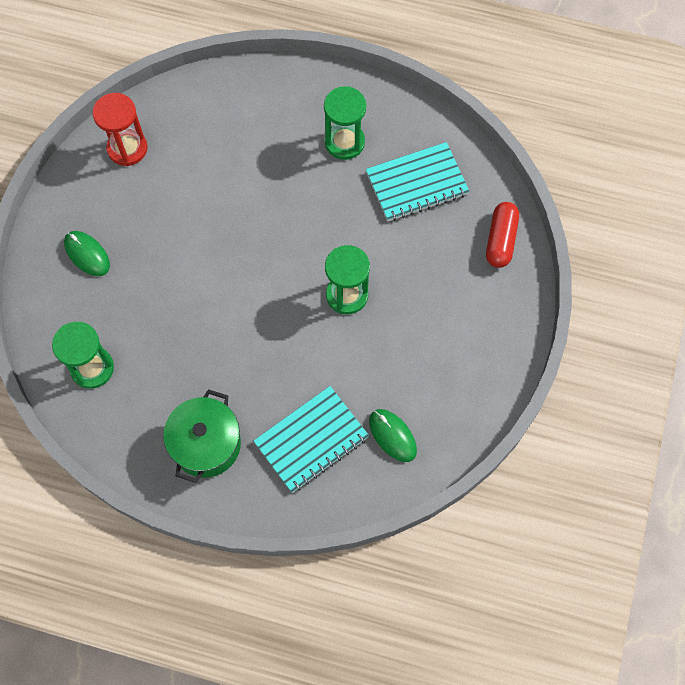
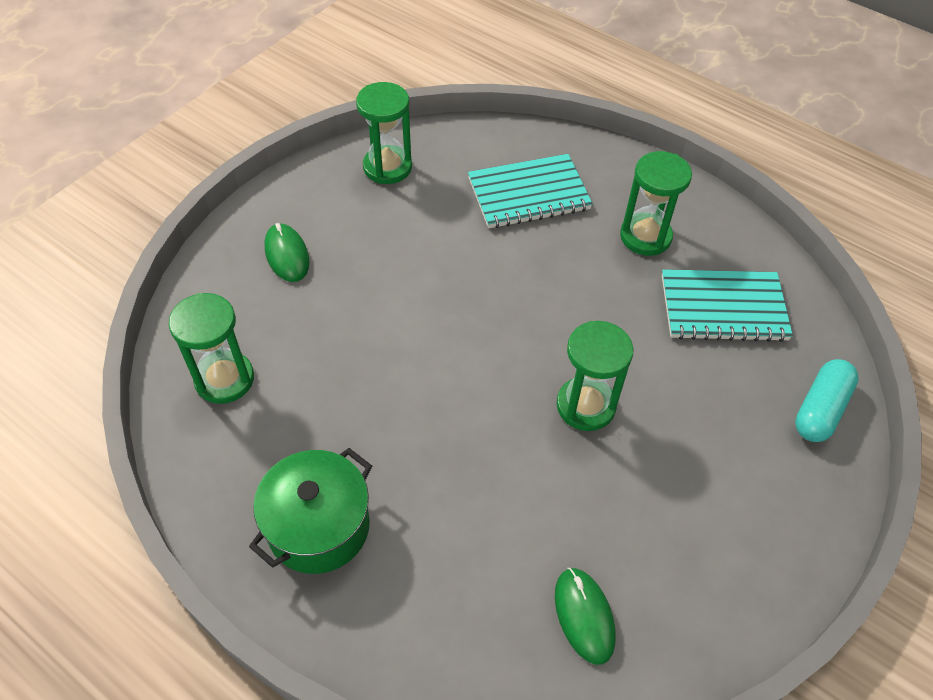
camera: 20 degrees right, 15 degrees down
(127, 148) = (387, 167): red hourglass -> green hourglass
(311, 440) = (464, 577): turquoise notebook -> turquoise notebook (528, 194)
(501, 240) = (820, 409): red capsule -> turquoise capsule

